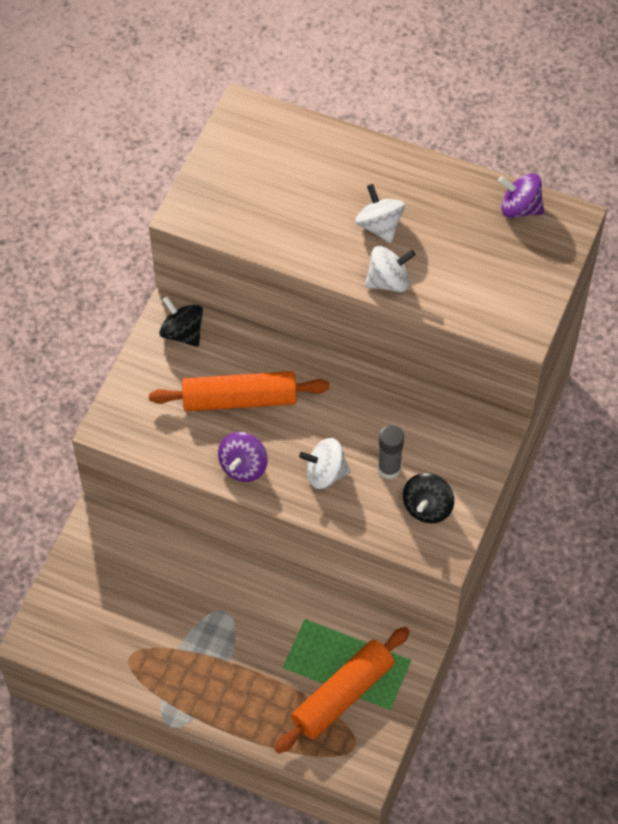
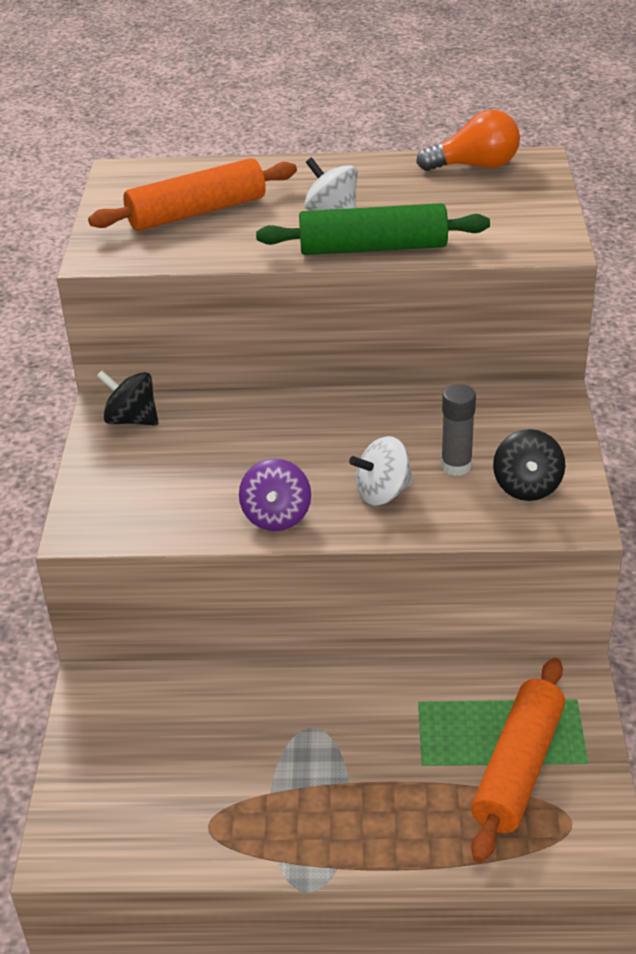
camera: 20 degrees left, 20 degrees down
(239, 399) = (235, 457): orange rolling pin -> orange rolling pin (196, 212)
(388, 281) = (373, 248): white spinning top -> green rolling pin
(520, 208) = (475, 166): purple spinning top -> orange light bulb

